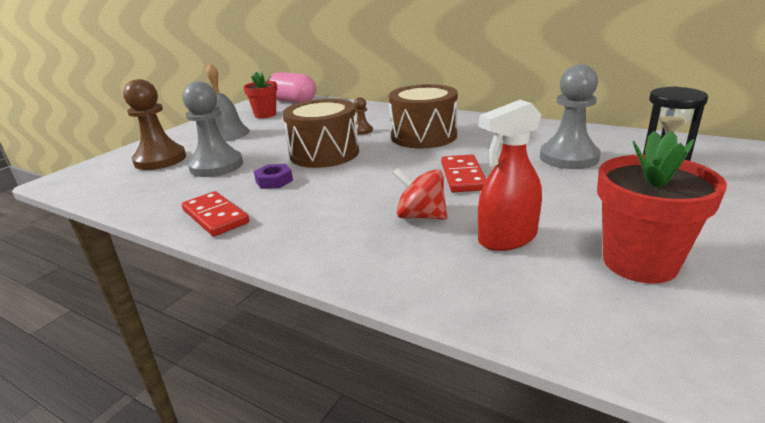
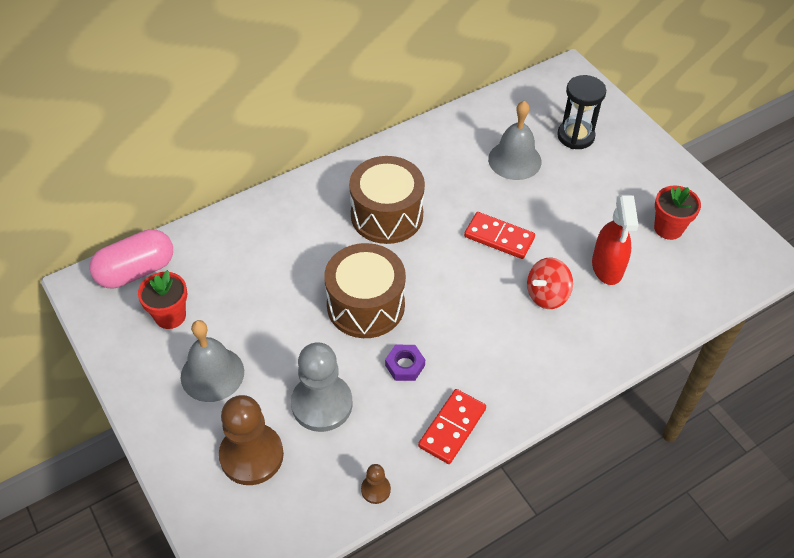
camera: 65 degrees left, 25 degrees up
(215, 216) = (452, 428): red domino -> red domino turned 45 degrees counterclockwise
(362, 131) = (325, 252): brown pawn -> brown pawn (375, 490)
(568, 157) = (514, 160): grey pawn -> grey bell
(639, 263) = (668, 228): red flower pot -> red flower pot, size x0.66

